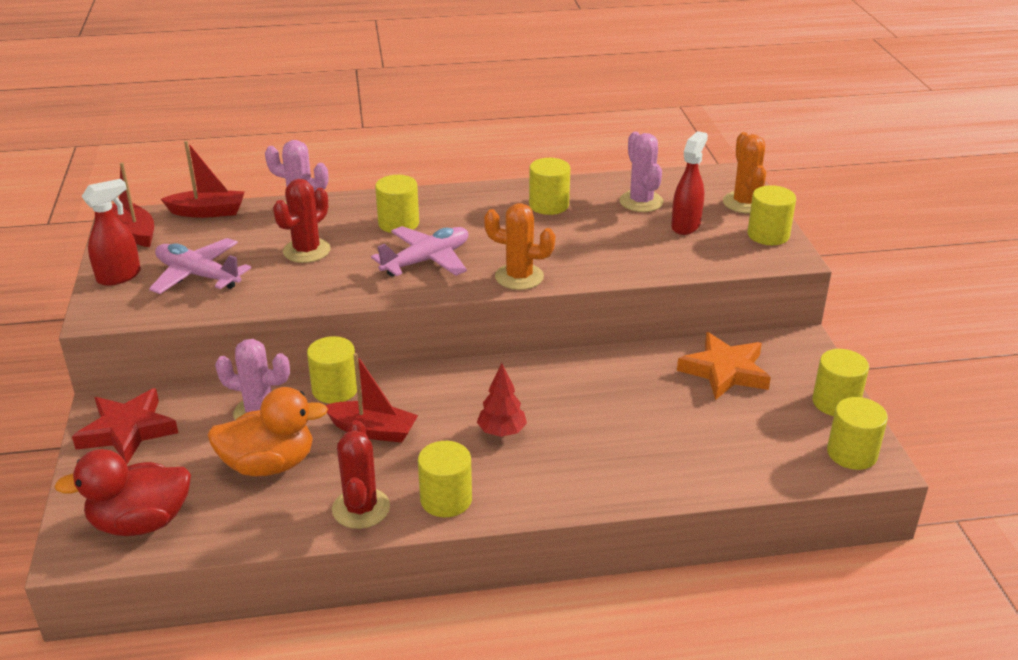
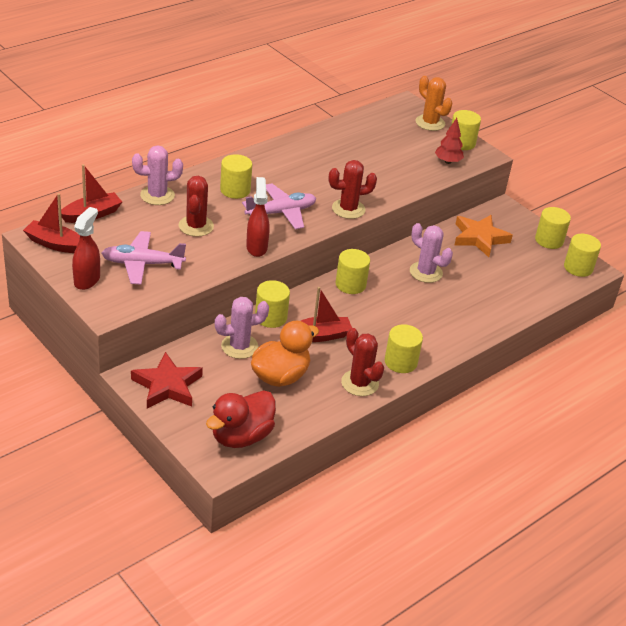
camera: 35 degrees left, 5 degrees up
(426, 260) = (281, 213): pink plane -> pink plane turned 45 degrees clockwise
(501, 432) = (393, 313): red tree -> red tree (447, 161)
(519, 277) = (348, 209): orange cactus -> red cactus
(549, 205) = (317, 152): yellow cylinder -> yellow cylinder (350, 284)
(641, 202) = (370, 136): pink cactus -> pink cactus (426, 272)
(686, 226) = (411, 148): red spray bottle -> red spray bottle (256, 247)

